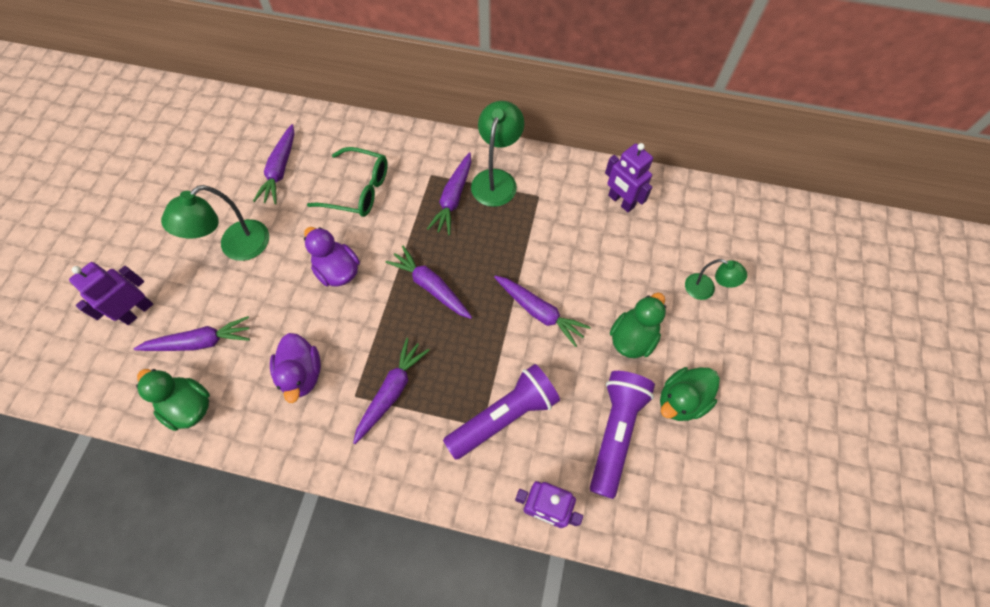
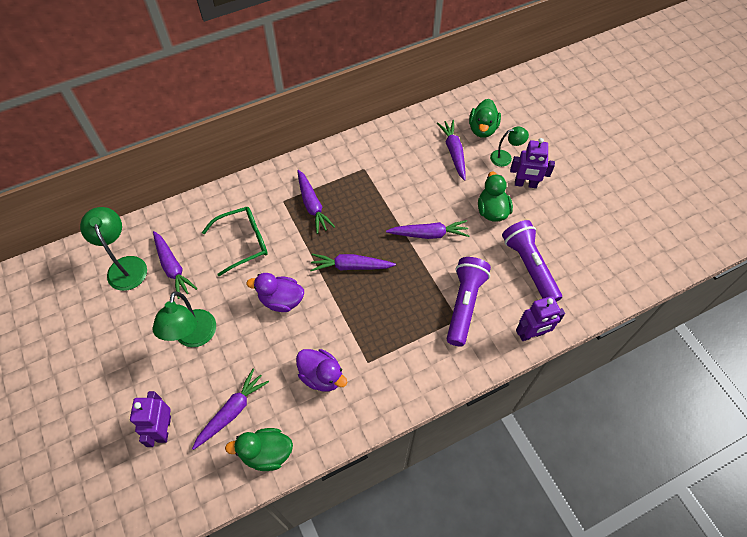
camera: 40 degrees left, 5 degrees down
(391, 392) = (387, 342): purple carrot -> purple carrot (453, 152)
(496, 179) = (328, 176): green lamp -> green lamp (125, 266)
(621, 201) = (415, 140): purple robot -> purple robot (525, 184)
(681, 400) = (546, 224): green duck -> green duck (482, 129)

